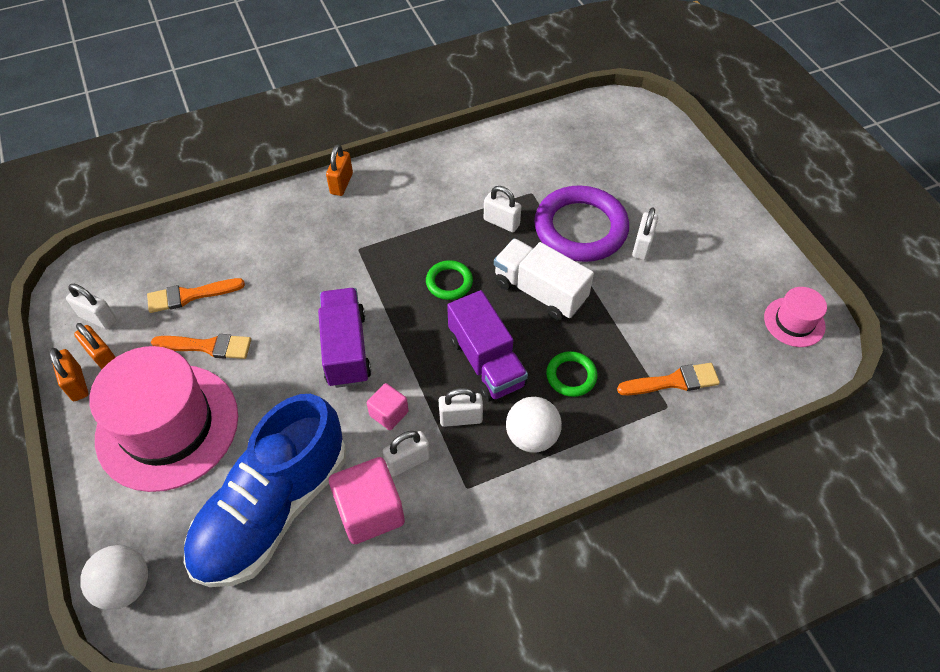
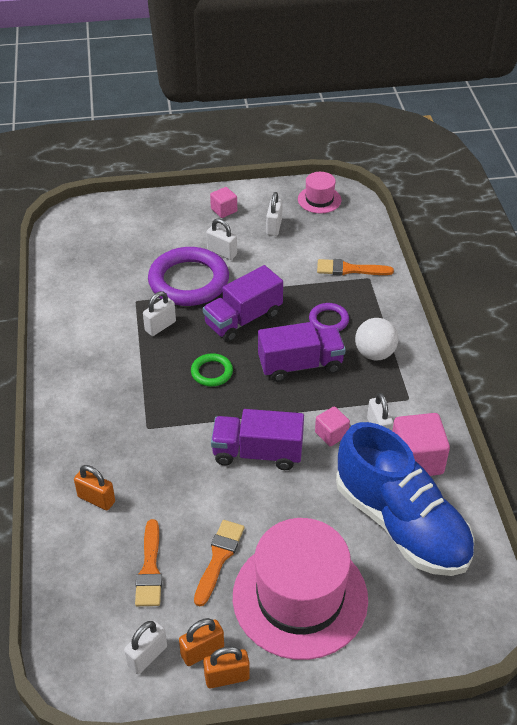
camera: 75 degrees left, 10 degrees down
(125, 586) = (452, 638): white ball -> none
(341, 183) = (57, 428): orange padlock -> orange padlock (96, 499)
(461, 418) = (348, 390): white padlock -> white padlock (274, 227)
(540, 291) = (243, 319): white truck -> purple truck
(571, 376) = (328, 320): green ring -> purple ring
(673, 381) = (349, 269): orange brush -> orange brush turned 90 degrees counterclockwise
(718, 230) = (224, 210): none -> pink cube

